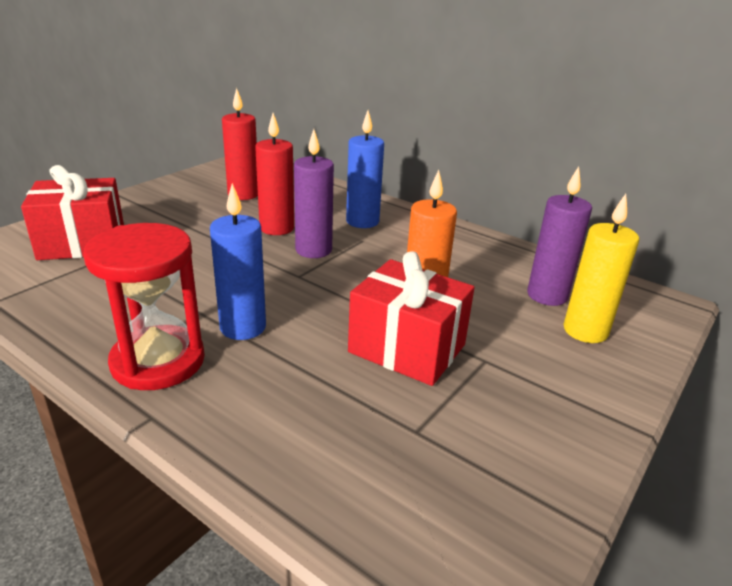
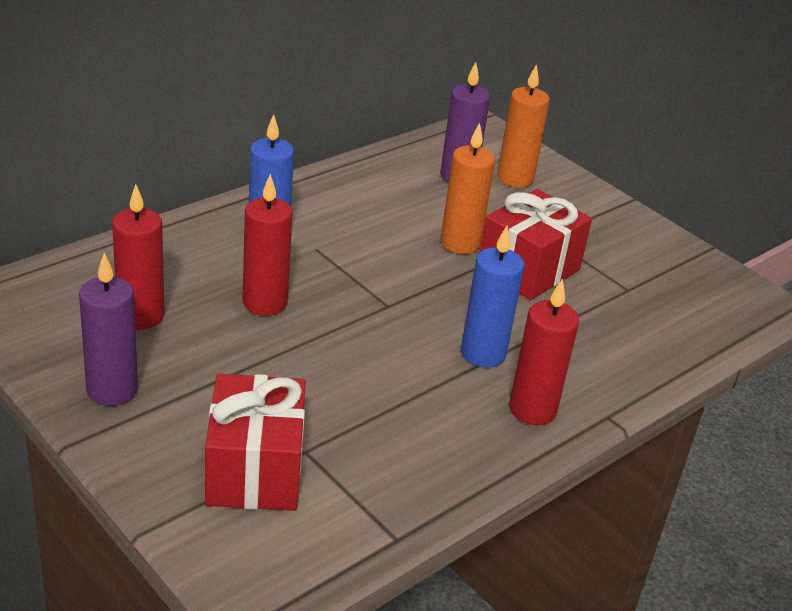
camera: 80 degrees left, 5 degrees up
(158, 361) = (532, 410): red hourglass -> red candle
(313, 250) = (332, 285): purple candle -> purple candle (112, 390)
(585, 331) = (515, 178): yellow candle -> orange candle

